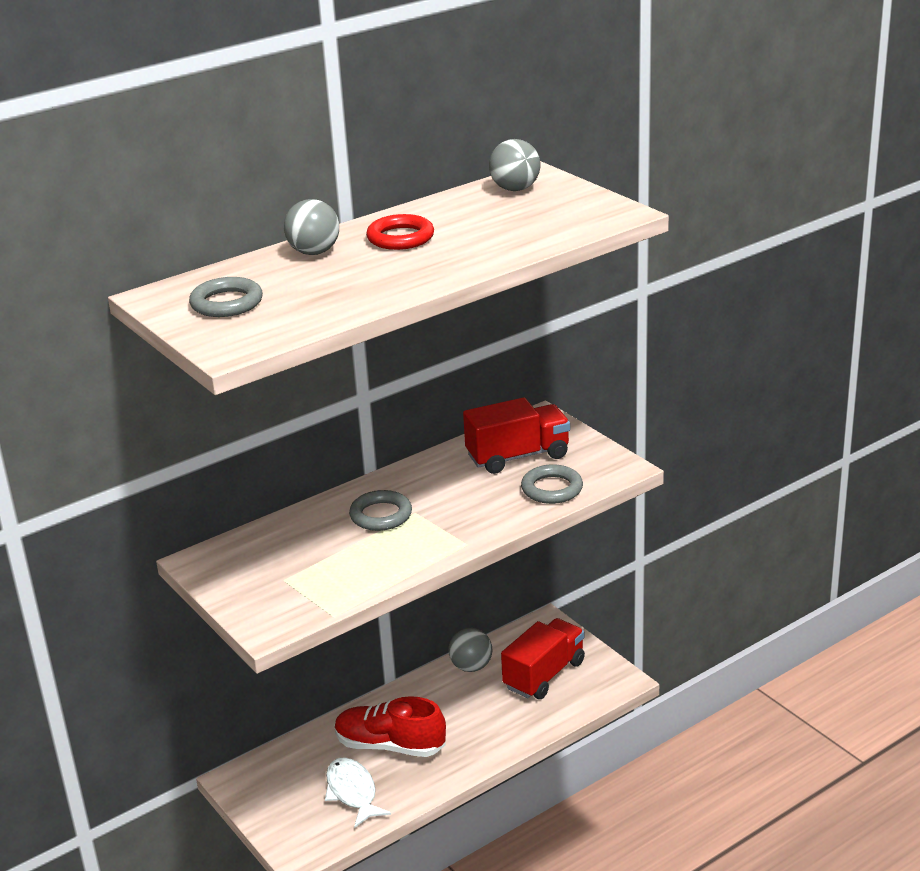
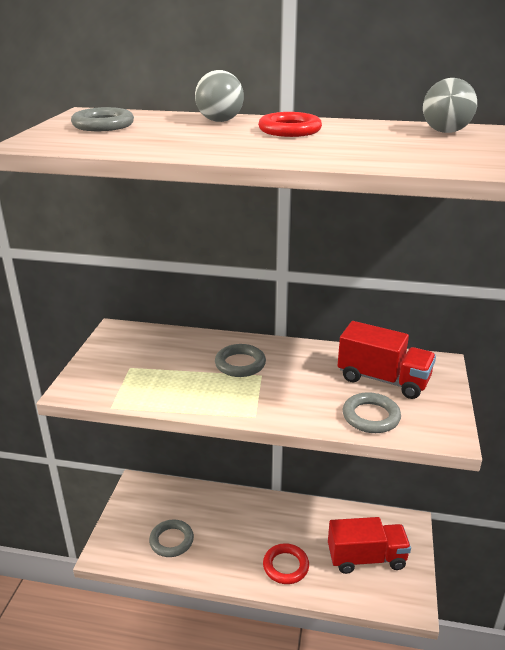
camera: 45 degrees right, 0 degrees up
(352, 792) = (171, 541): white fish -> grey ring
(390, 746) = (225, 529): red shoe -> none
(471, 667) = (329, 516): grey ball -> none
(486, 731) = (285, 566): none -> red ring

